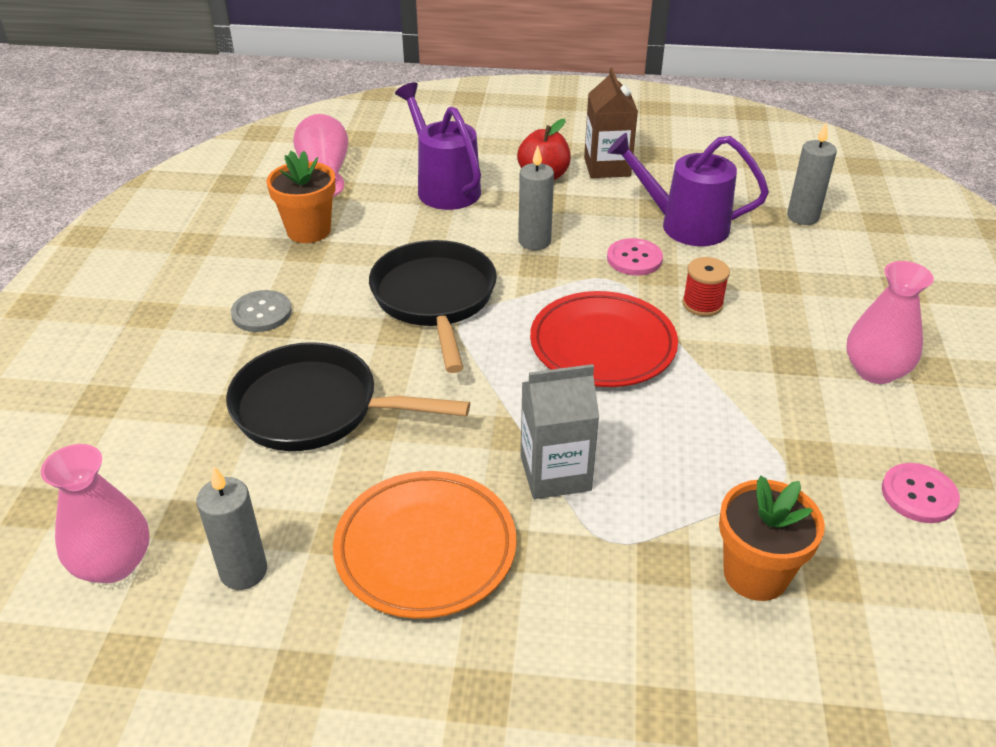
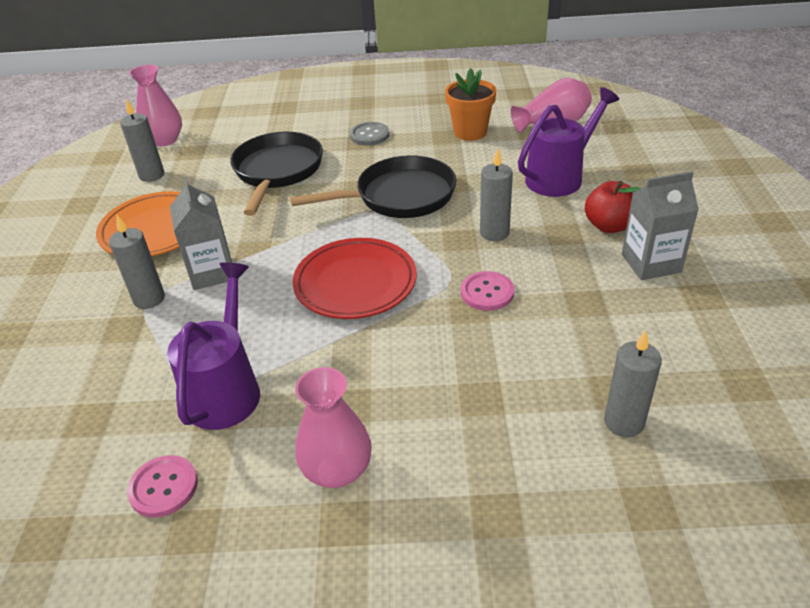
camera: 85 degrees right, 0 degrees up
(603, 539) = (149, 299): none -> grey candle
(607, 167) = (651, 263): brown carton -> grey carton
(683, 225) = (560, 322): purple watering can -> purple watering can (226, 388)
(702, 304) = (425, 340): red spool -> none
(755, 574) = (102, 375): orange flower pot -> none

